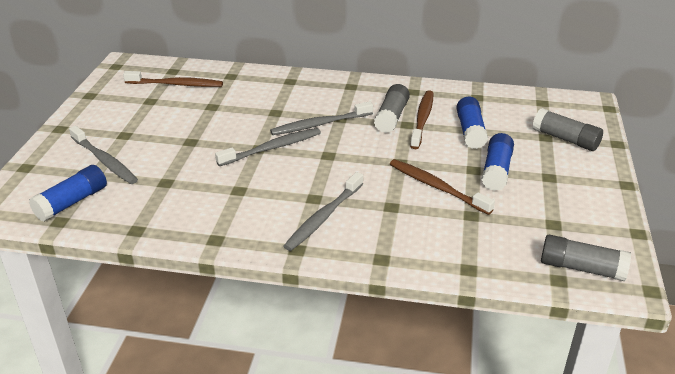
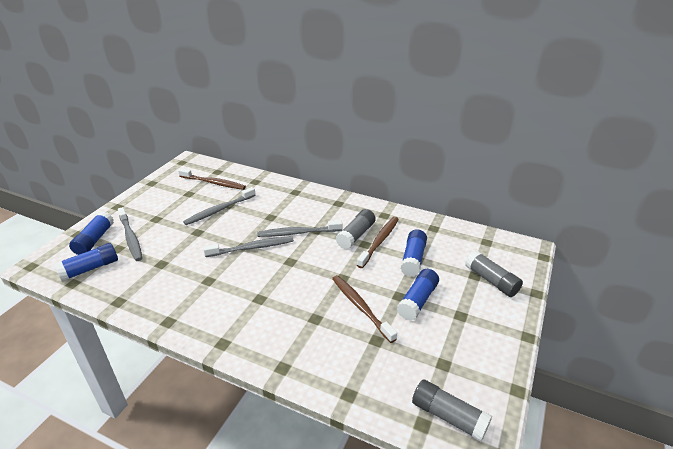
camera: 15 degrees right, 0 degrees up
(55, 170) = (94, 240): none -> blue glue stick
(323, 217) = (257, 318): grey toothbrush -> grey toothbrush (219, 210)

